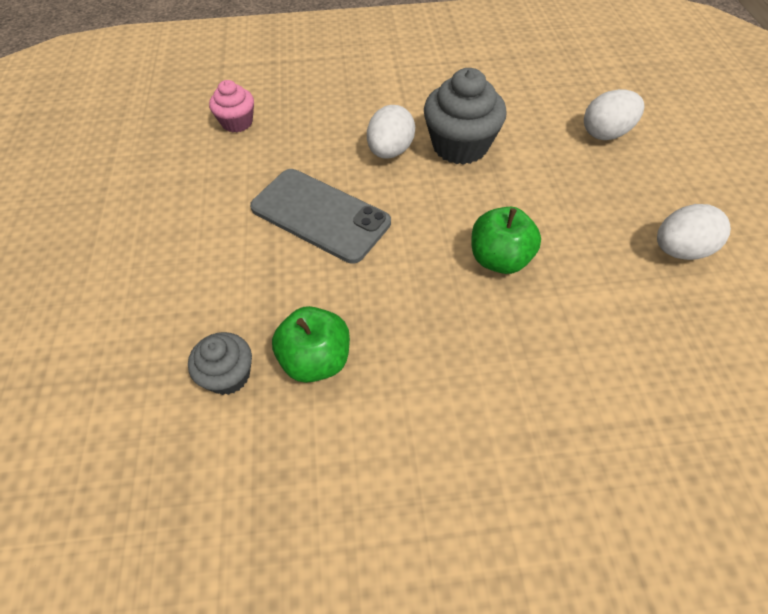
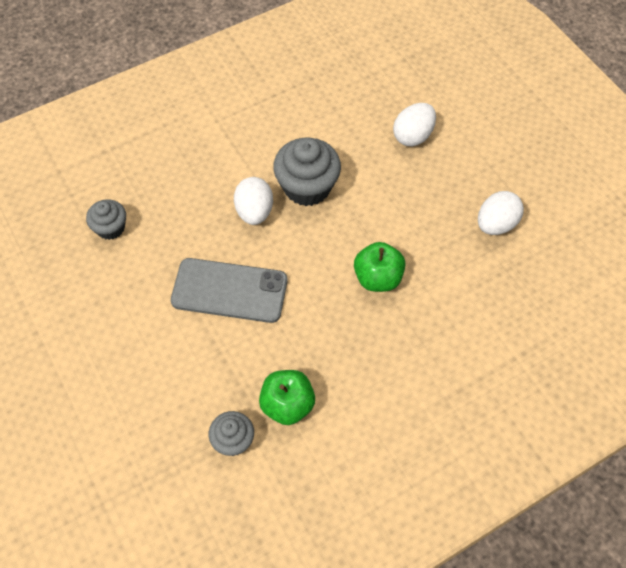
camera: 25 degrees left, 5 degrees up
(237, 122) = (110, 228): pink cupcake -> grey cupcake

